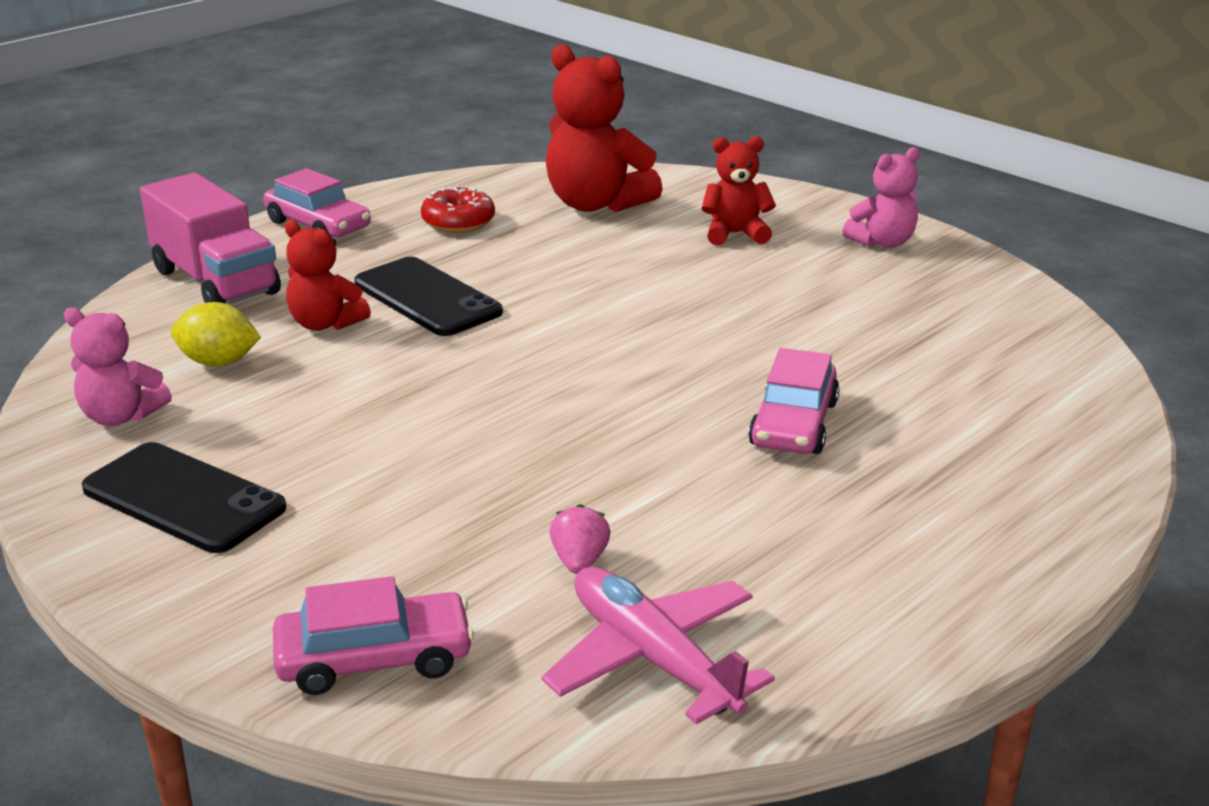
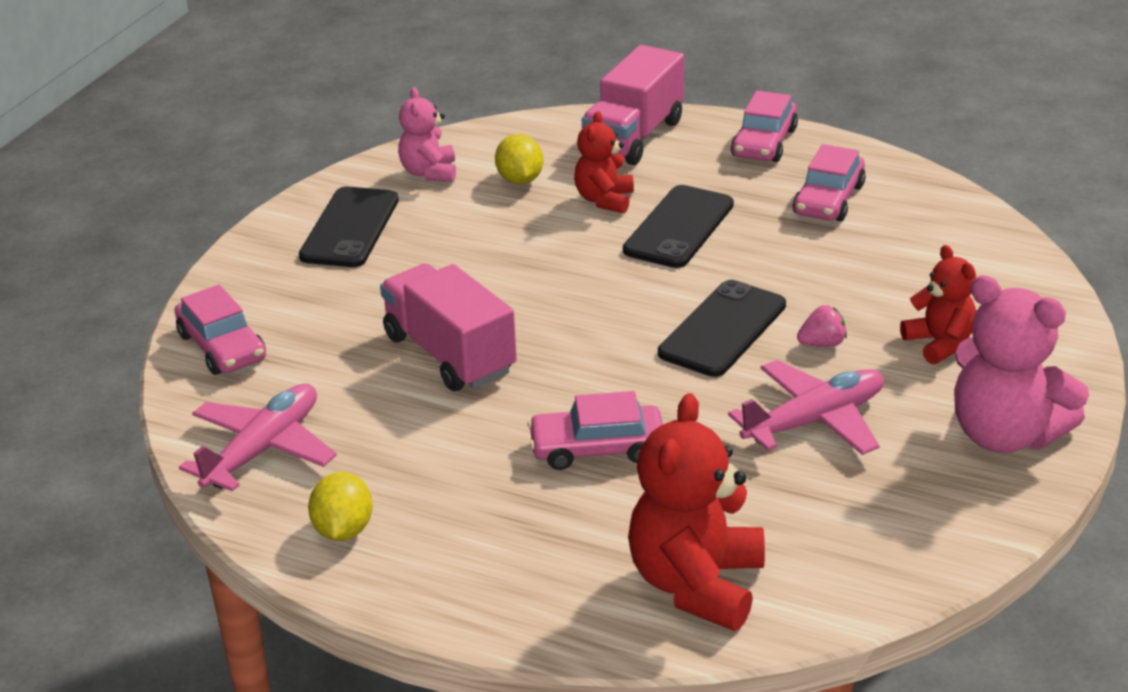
camera: 70 degrees right, 5 degrees up
(458, 222) = (828, 200): red donut -> pink car
(548, 478) = (449, 354): none -> pink truck
(579, 561) = (355, 394): pink strawberry -> pink strawberry (822, 344)
(596, 204) = (933, 254): red teddy bear -> red teddy bear (696, 584)
(634, 317) = (723, 329): none -> black phone
(814, 309) = (814, 420): none -> pink plane
(861, 619) = (343, 530): none -> yellow lemon
(882, 242) = (1004, 435): pink teddy bear -> pink teddy bear, size x1.70

